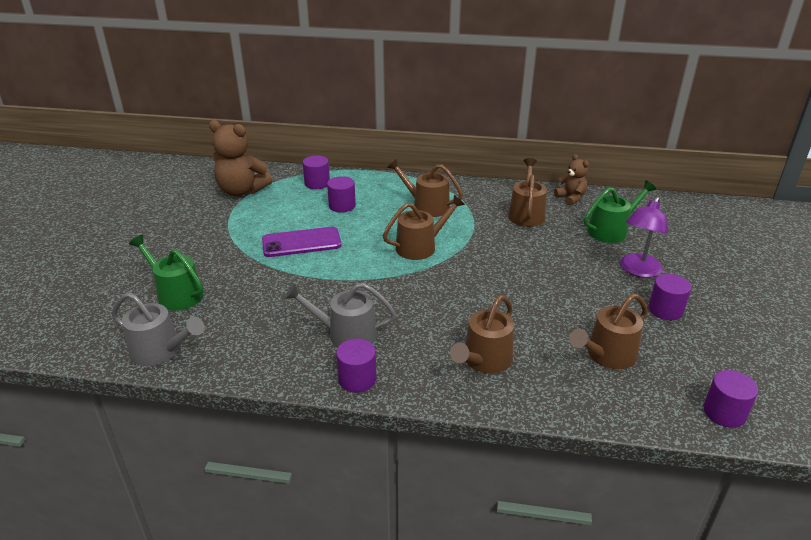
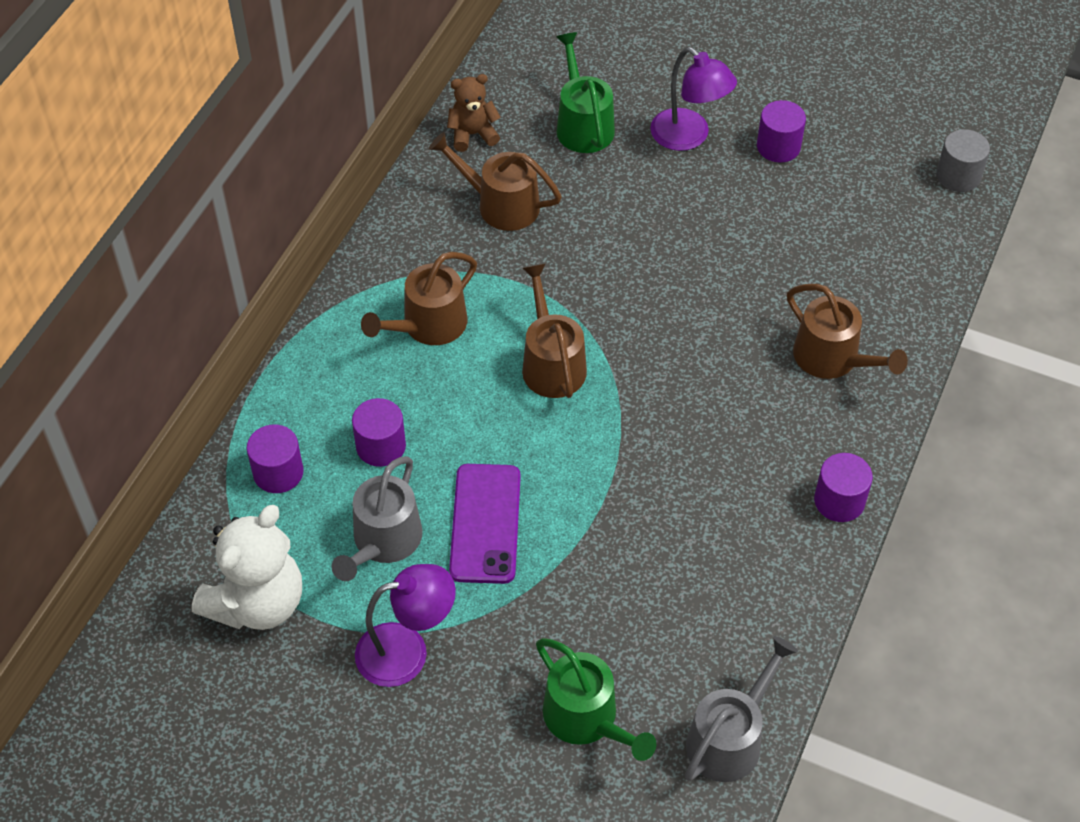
camera: 75 degrees left, 20 degrees up
(176, 294) = (586, 718): green watering can -> green watering can turned 90 degrees counterclockwise
(217, 232) = (407, 651): none -> purple lamp
(242, 191) = (257, 602): brown teddy bear -> white teddy bear
(346, 334) = (745, 498): grey watering can -> grey watering can (383, 541)
(607, 355) = (849, 236): brown watering can -> none
(724, 412) = (958, 176): purple cylinder -> grey cylinder

